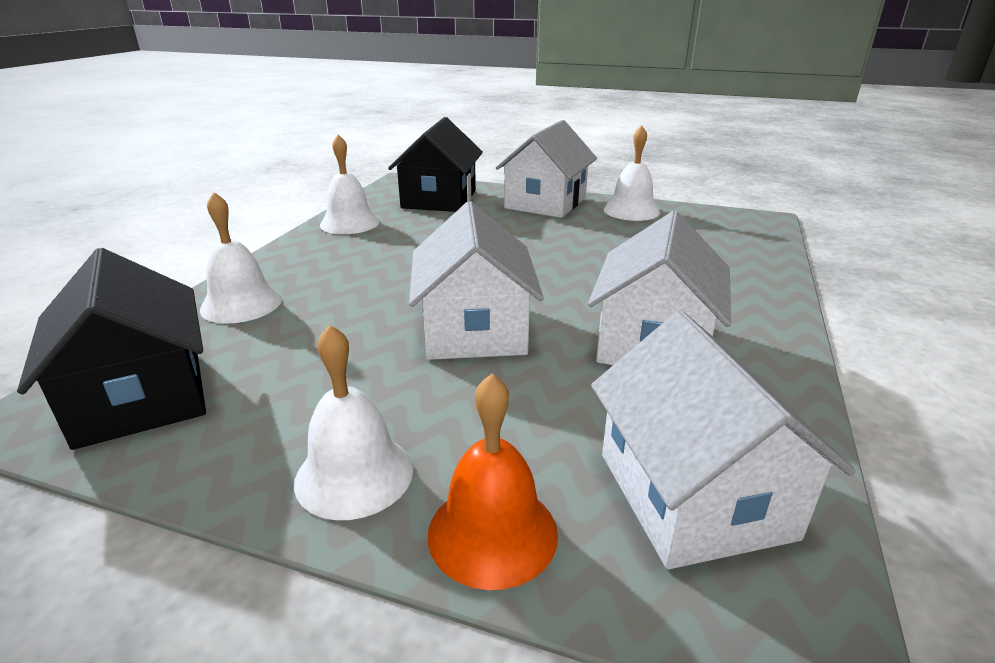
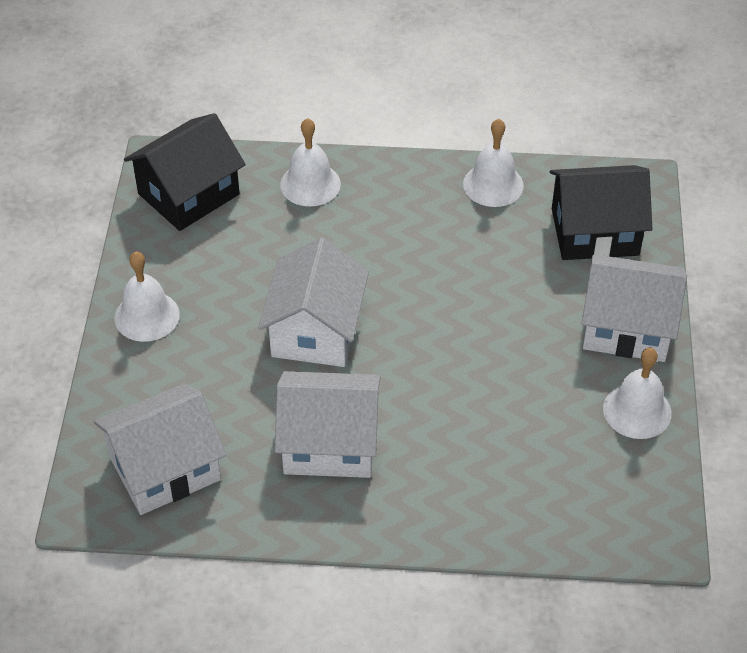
camera: 75 degrees right, 20 degrees up
(474, 329) = (315, 330): white house -> white house turned 60 degrees counterclockwise
(492, 533) = (119, 384): orange bell -> none

